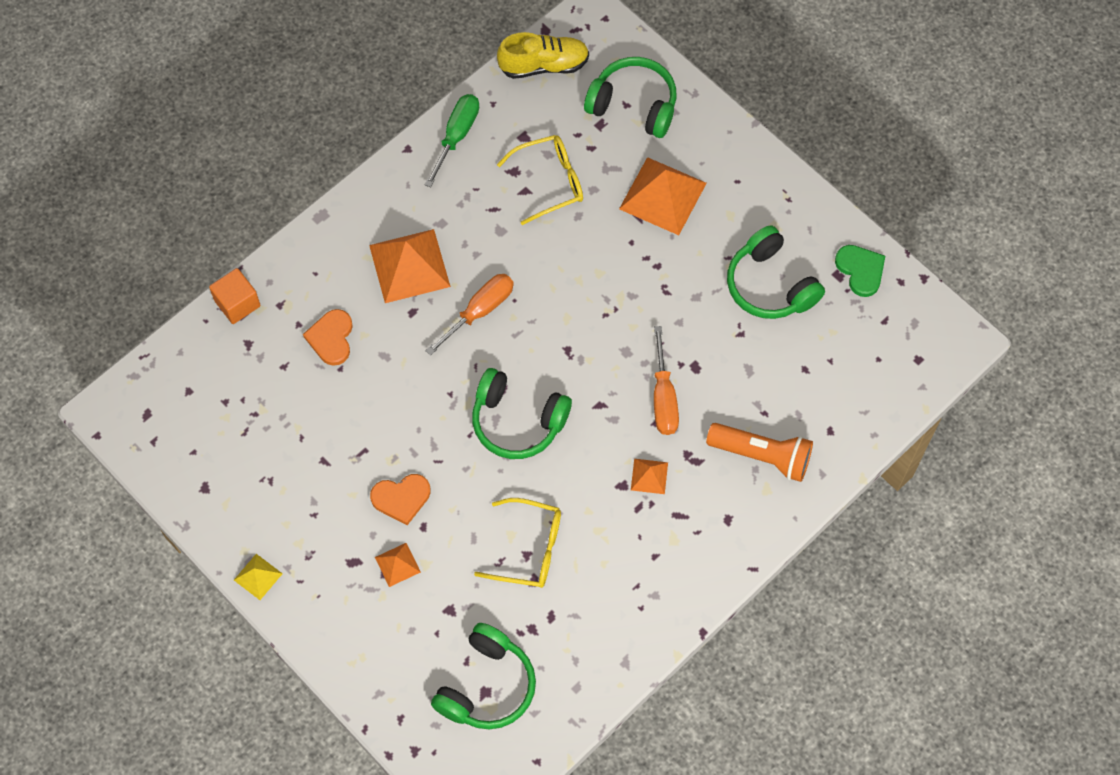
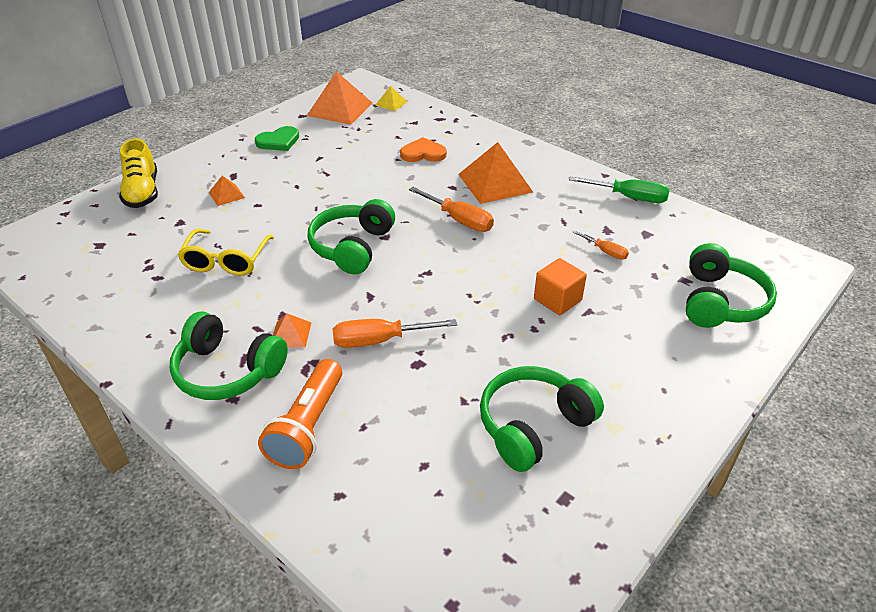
camera: 85 degrees right, 25 degrees down
(237, 303) = (446, 116): orange cube -> orange cube (557, 300)
(258, 577) = (230, 139): yellow pyramid -> yellow pyramid (391, 103)
(401, 498) = (284, 193): orange heart -> none
(487, 686) = (104, 245): green headphones -> green headphones (227, 371)
(543, 65) = (731, 240): yellow shoe -> yellow shoe (142, 192)
(550, 182) = (605, 251): yellow glasses -> orange screwdriver
(662, 195) = (620, 328): orange pyramid -> orange pyramid (340, 109)
(860, 270) = (579, 525): green heart -> green heart (278, 141)

